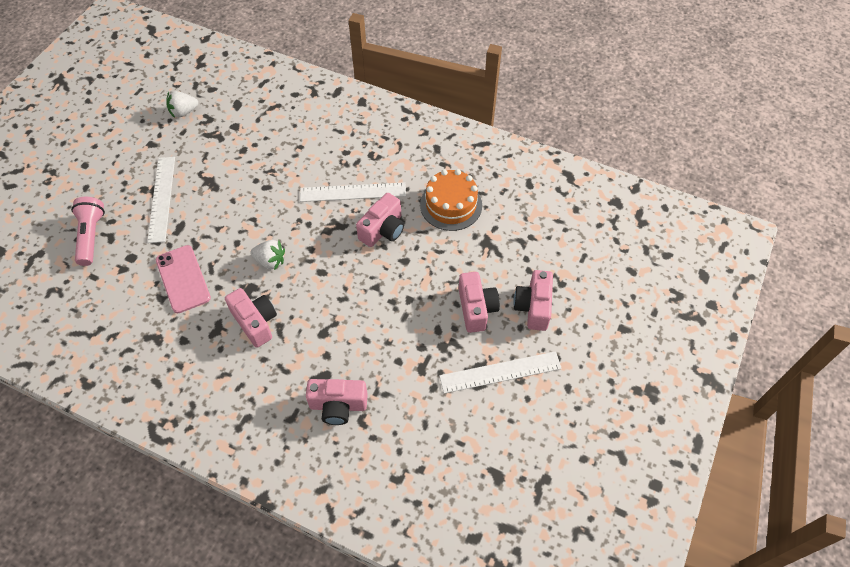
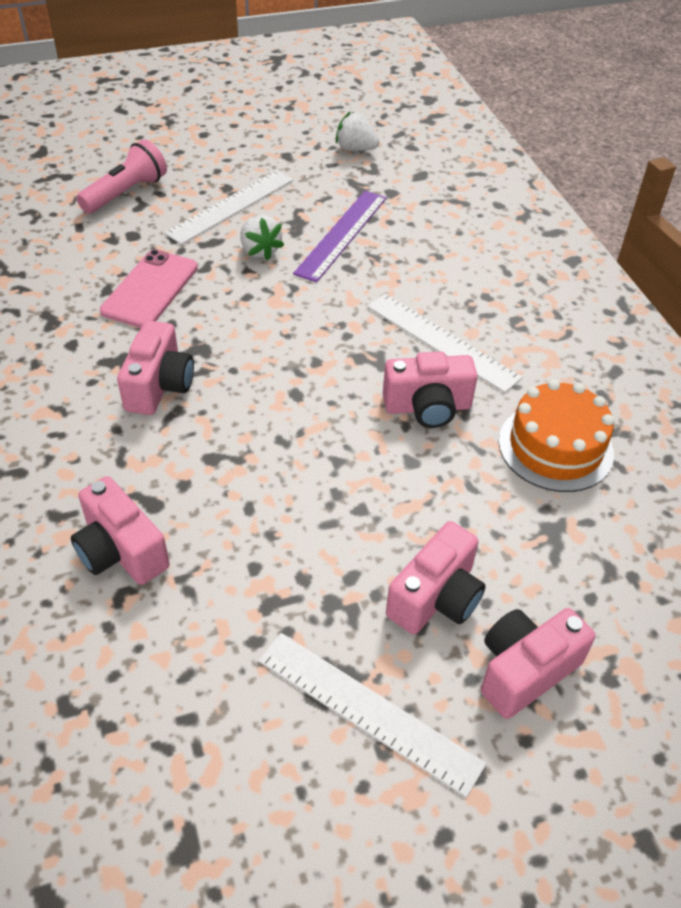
camera: 45 degrees right, 10 degrees down
(240, 171) = (341, 234): none -> purple ruler
(270, 261) = (256, 340): white strawberry -> white strawberry (260, 250)

